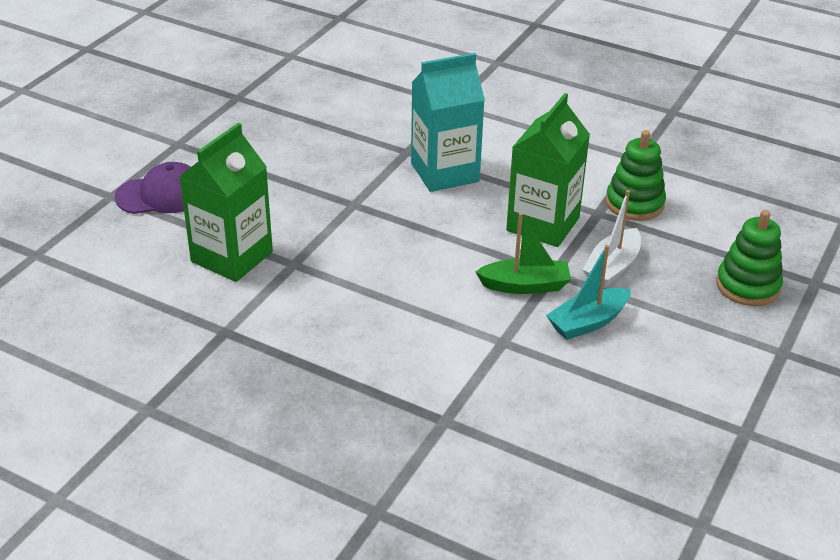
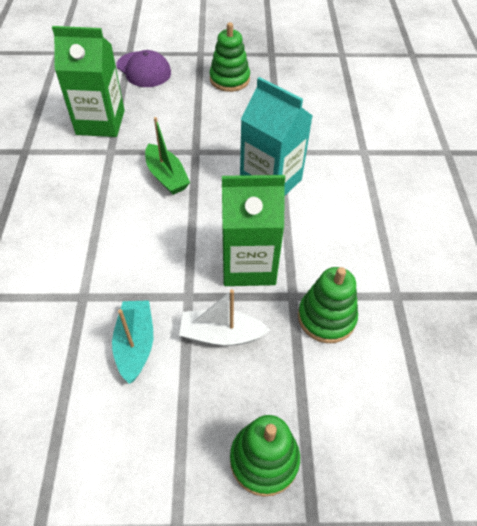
camera: 60 degrees right, 15 degrees up
(253, 140) = (229, 79): none -> green stacking toy
(525, 285) = (160, 284): green boat -> green boat (166, 176)
(587, 322) = (135, 344): turquoise boat -> turquoise boat turned 60 degrees clockwise

